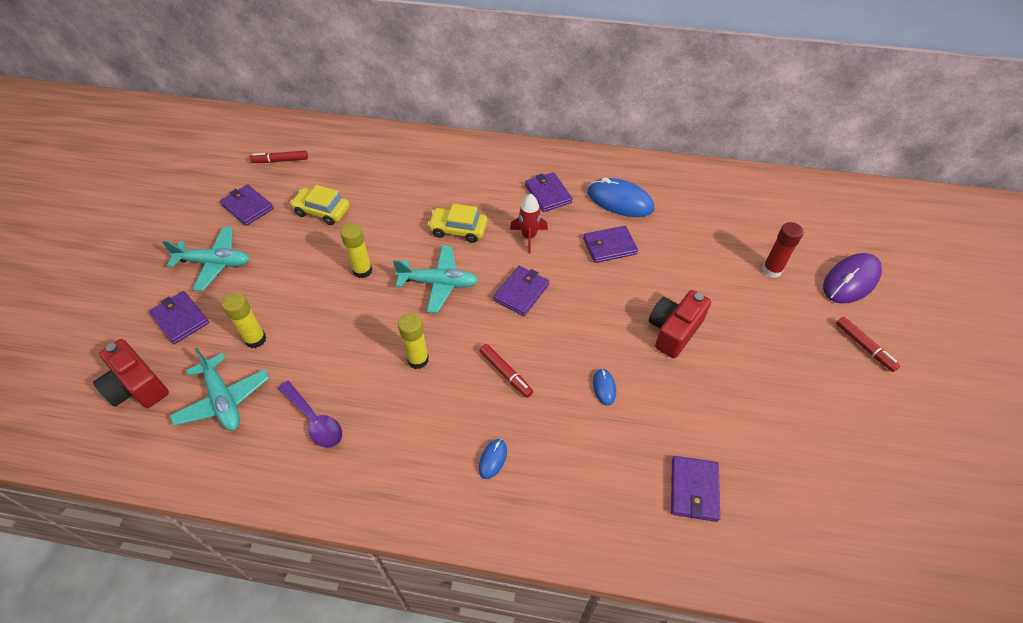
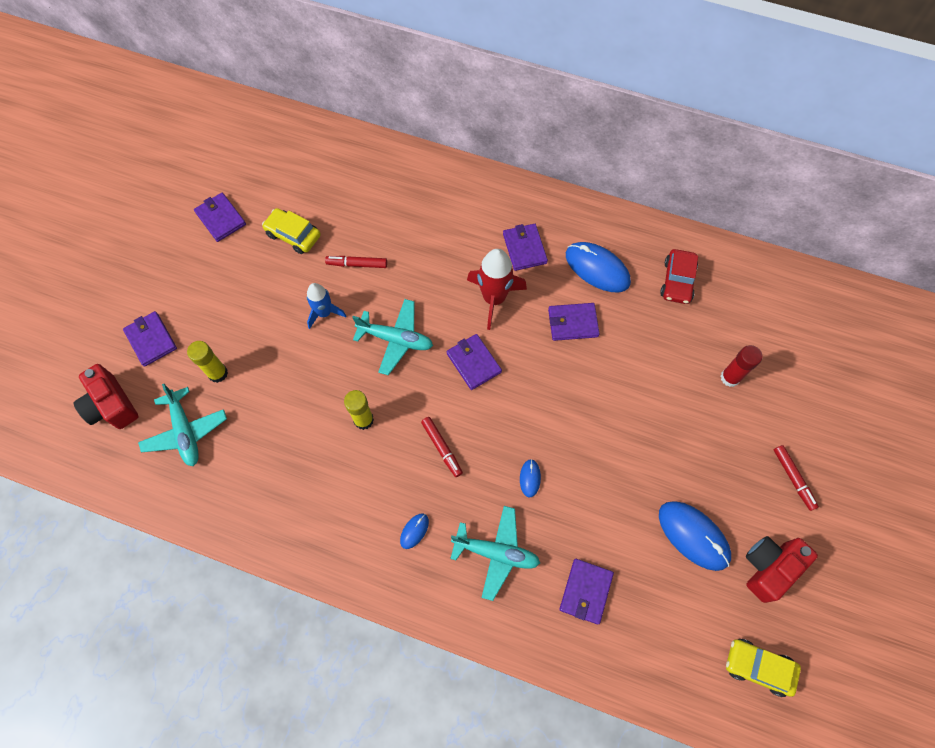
camera: 10 degrees right, 15 degrees up
(214, 263) = (185, 281): turquoise plane -> turquoise plane (496, 553)
(280, 160) = (257, 164): red marker -> red marker (357, 264)
(315, 420) = (264, 466): purple spoon -> none
(362, 270) = (324, 313): yellow glue stick -> blue rocket
(458, 230) = (425, 279): yellow car -> yellow car (758, 667)
(521, 292) = (473, 362): purple wallet -> purple wallet turned 75 degrees counterclockwise
(529, 237) = (494, 299): red rocket -> red rocket, size x1.57
(674, 331) = (611, 430): red camera -> red camera (769, 567)
(696, 201) = (677, 281): none -> red car
(787, 415) = (693, 535): none -> blue mouse
(851, 281) = (807, 403): purple mouse -> none

